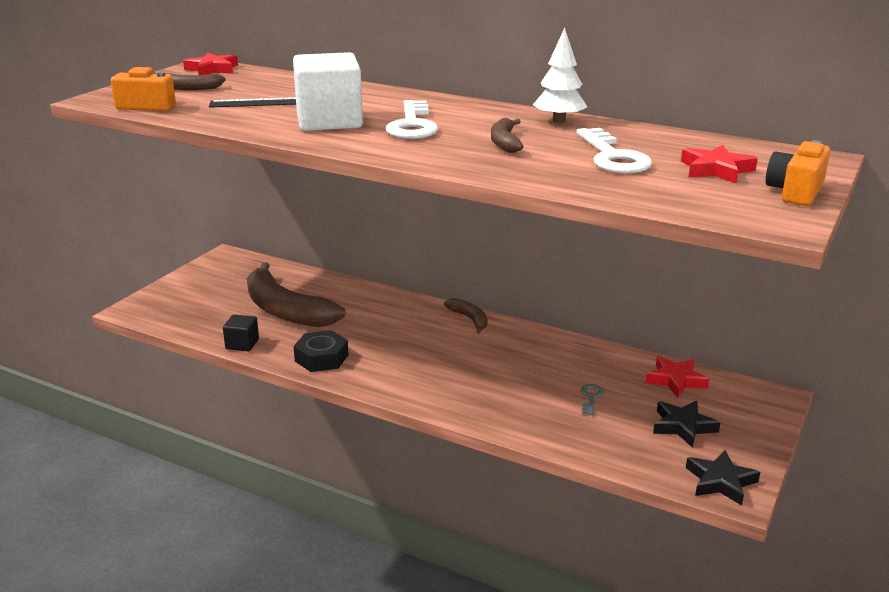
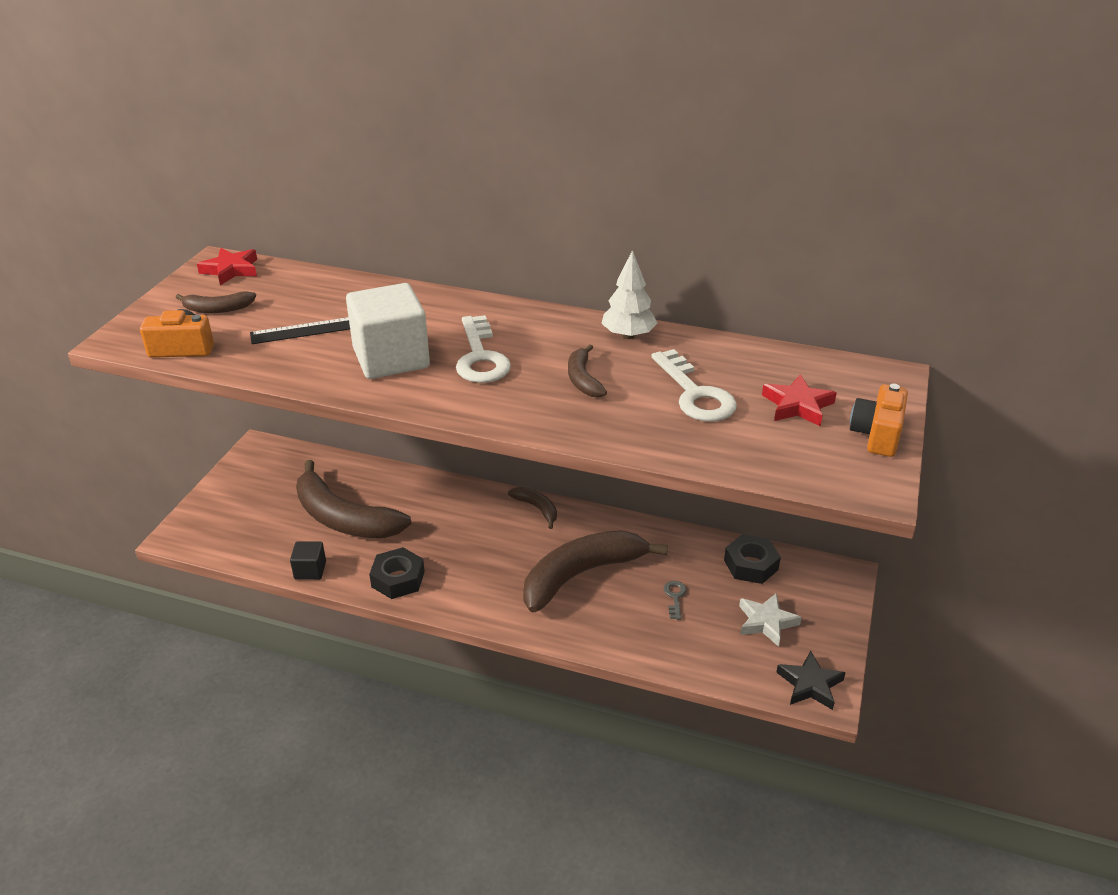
camera: 10 degrees left, 10 degrees up
(500, 371) = (581, 575): none -> brown banana
(675, 380) = (751, 565): red star -> black nut
(683, 426) = (766, 622): black star -> white star

